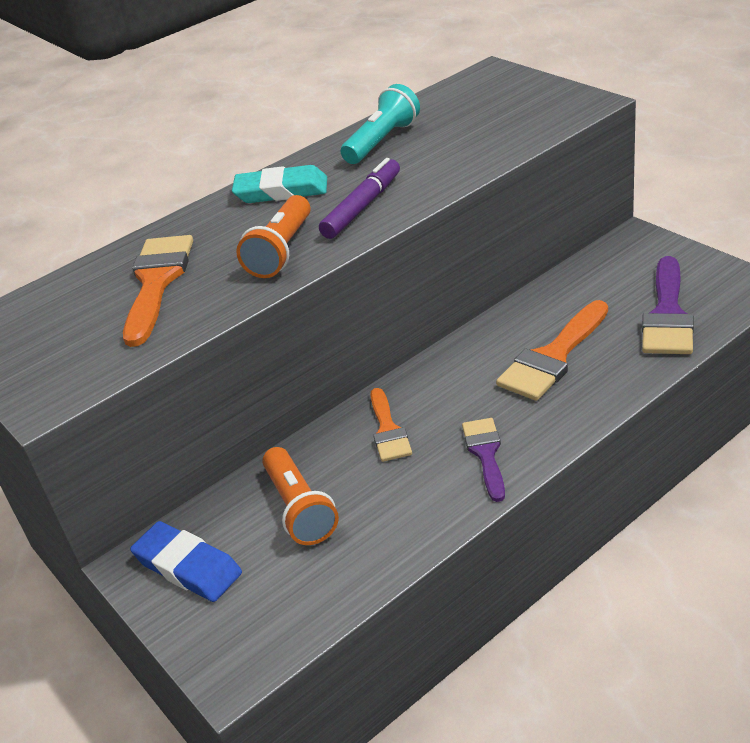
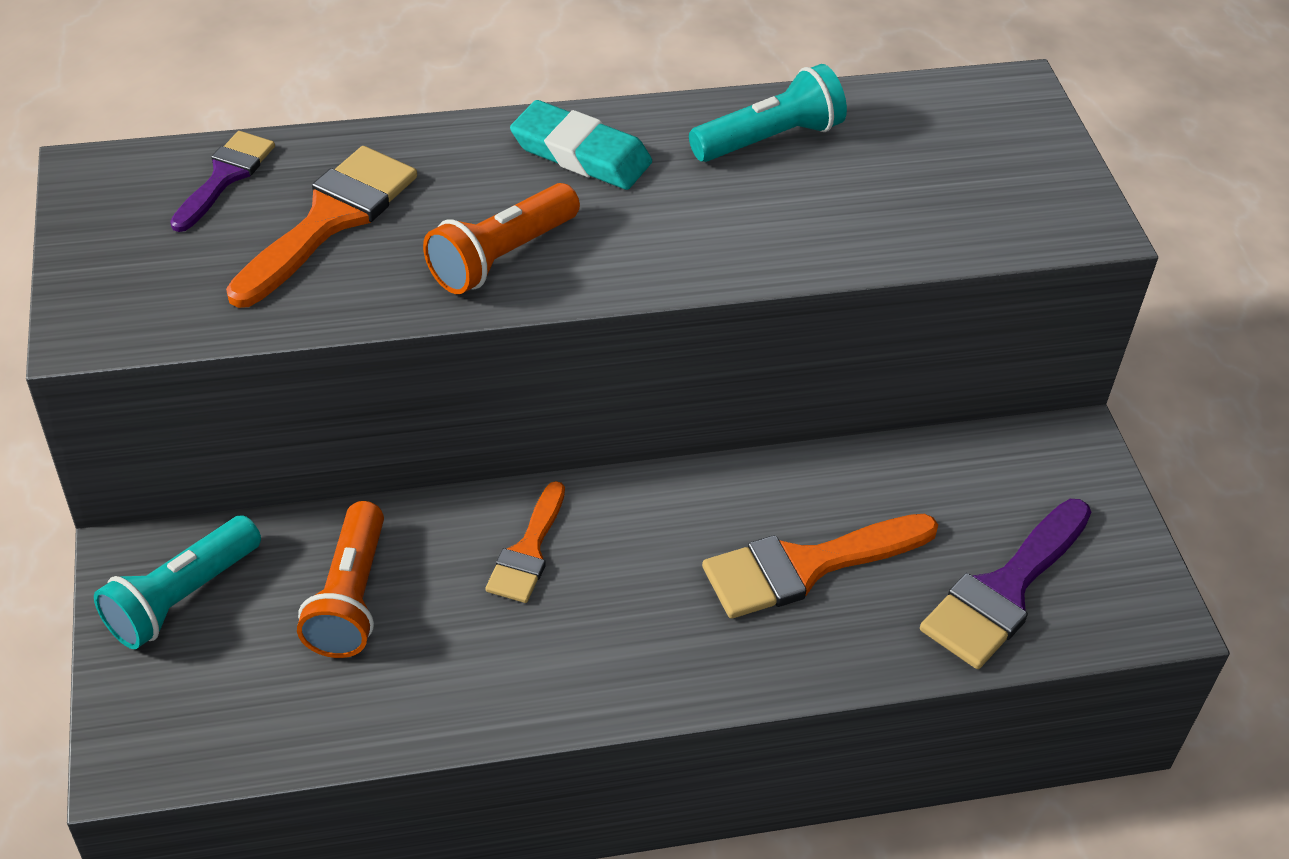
camera: 20 degrees right, 10 degrees up
(188, 566) = (181, 598): blue eraser -> turquoise flashlight
(363, 207) = (652, 240): purple marker -> none
(485, 454) = (610, 655): purple brush -> purple brush (225, 176)

